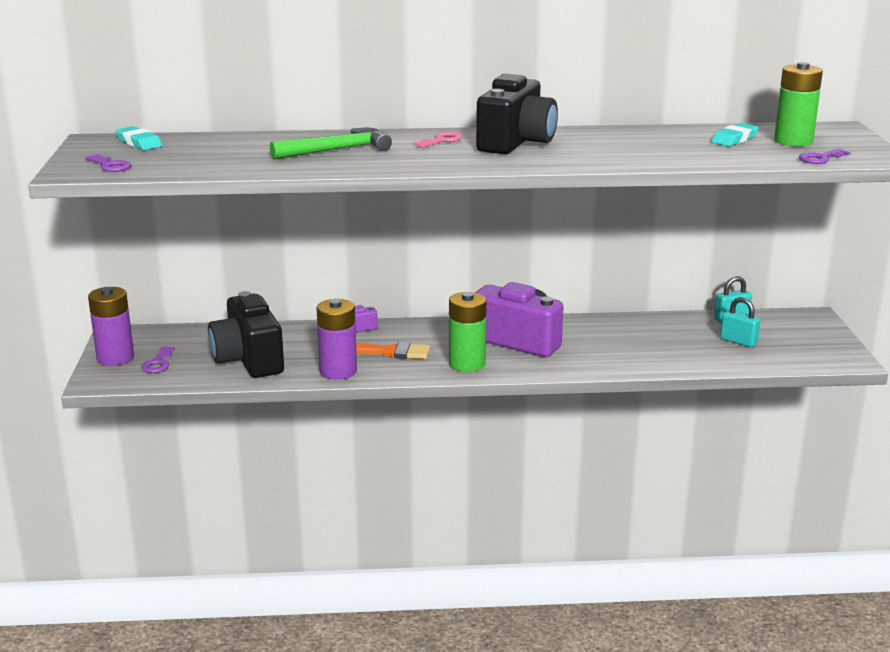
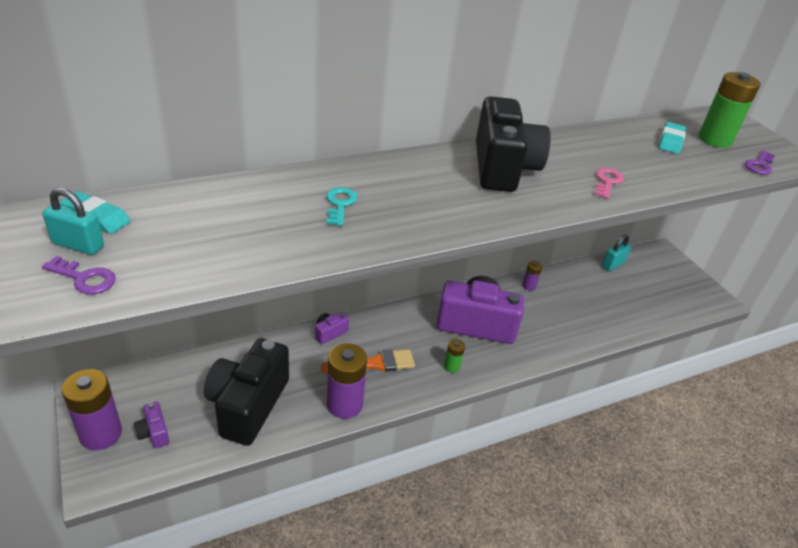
camera: 25 degrees left, 15 degrees up
(158, 363) = (154, 433): purple key -> purple camera
(249, 360) = (248, 405): black camera -> black camera turned 60 degrees clockwise
(336, 150) = (340, 204): green hammer -> turquoise key
(441, 140) = (431, 172): pink key -> pink key (607, 182)
(467, 364) = (452, 366): green battery -> green battery, size x0.49
(607, 322) = (529, 286): none -> purple battery
(738, 341) = (634, 292): turquoise padlock -> turquoise padlock (78, 245)

